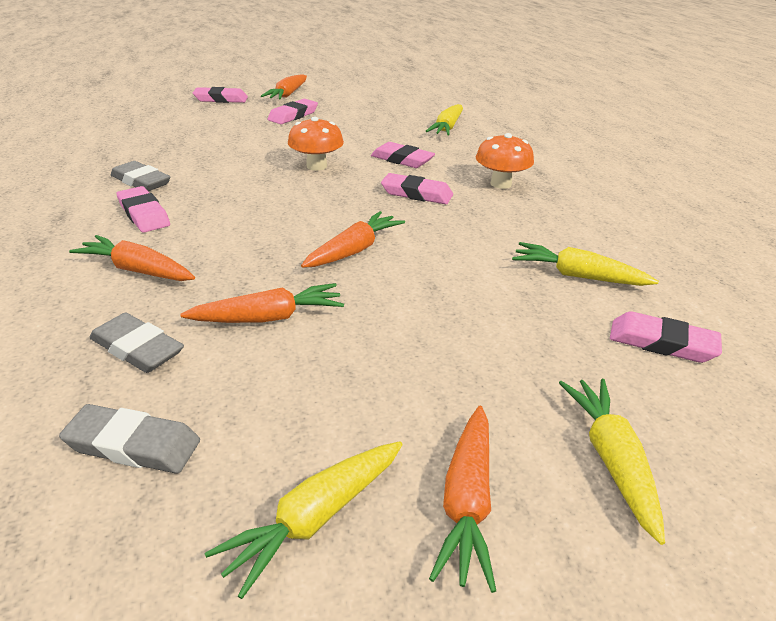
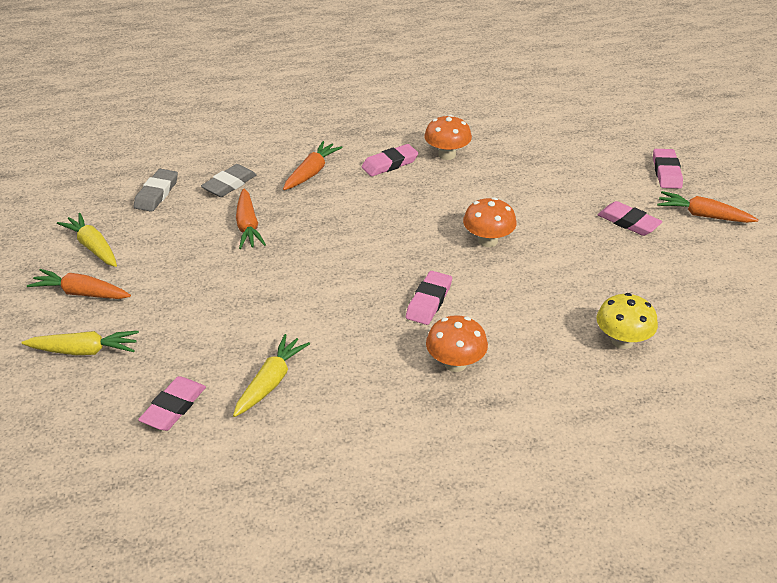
camera: 95 degrees right, 5 degrees up
(141, 181) = (447, 155): grey eraser -> orange mushroom
(353, 250) = (327, 261): orange carrot -> none
(402, 160) = (512, 297): pink eraser -> none
(447, 128) = (622, 341): yellow carrot -> yellow mushroom

